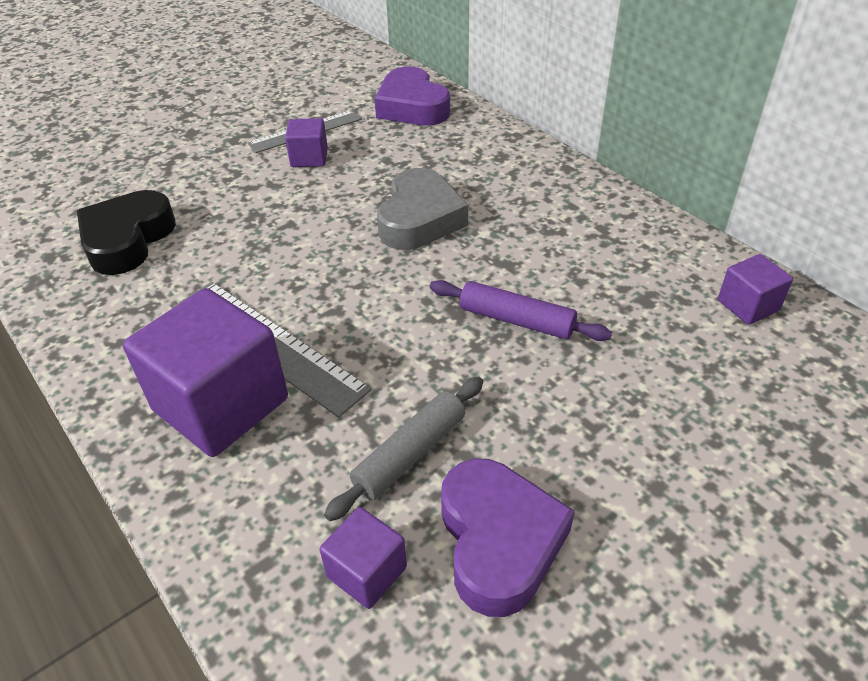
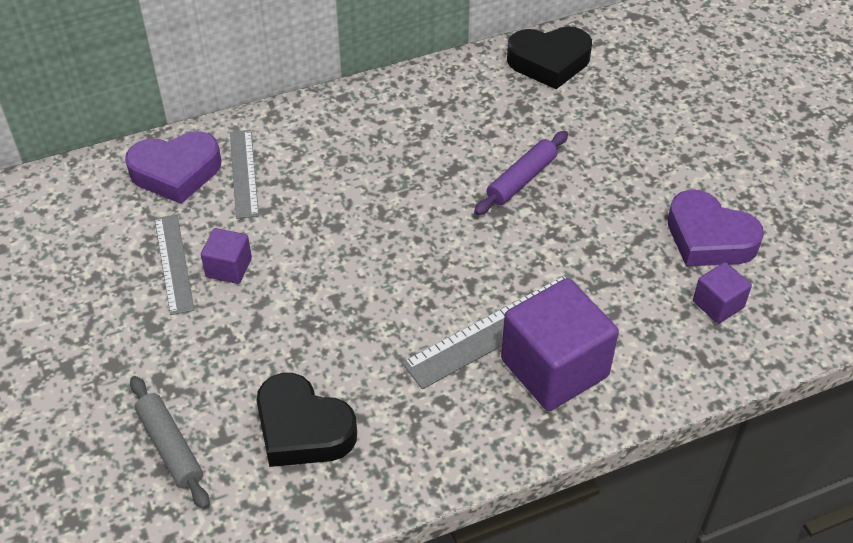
camera: 75 degrees left, 5 degrees up
(410, 454) = (631, 265): grey rolling pin -> grey rolling pin (170, 447)
(420, 219) = (371, 206): grey heart -> none
(428, 138) = (243, 173): none -> grey ruler
(499, 541) = (709, 238): purple heart -> purple heart turned 150 degrees counterclockwise
(748, 305) = (549, 62): purple cube -> black heart

